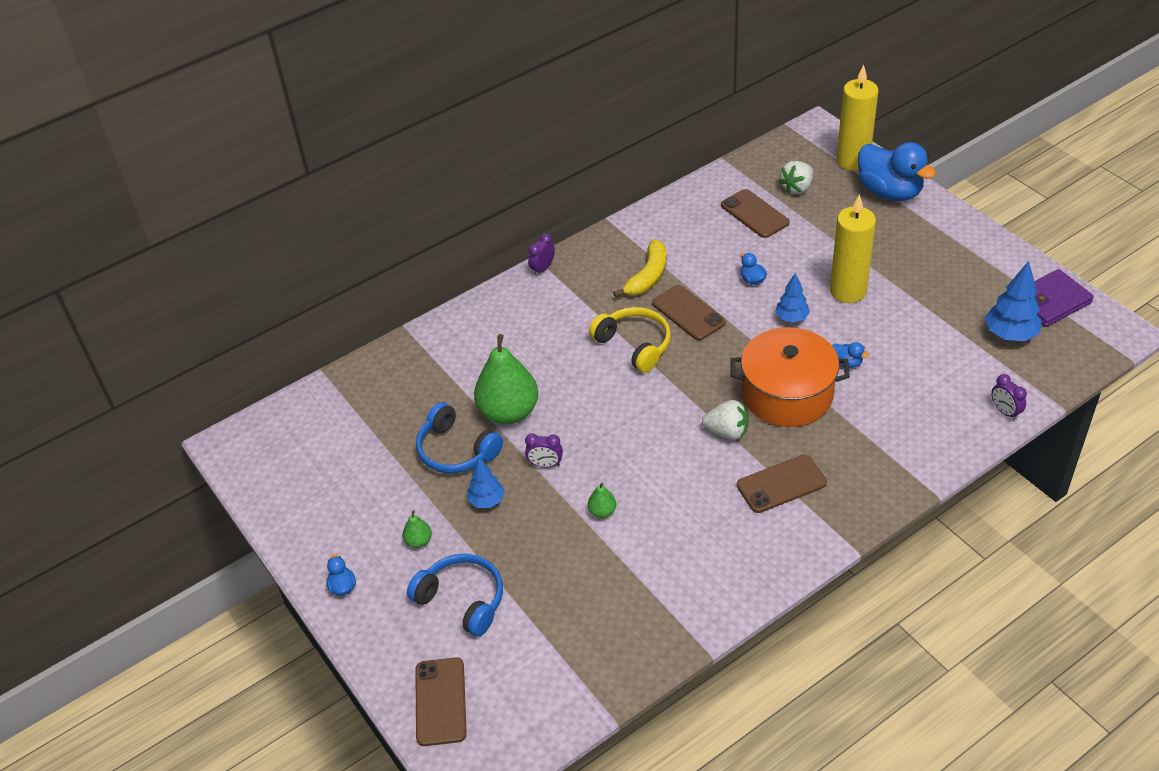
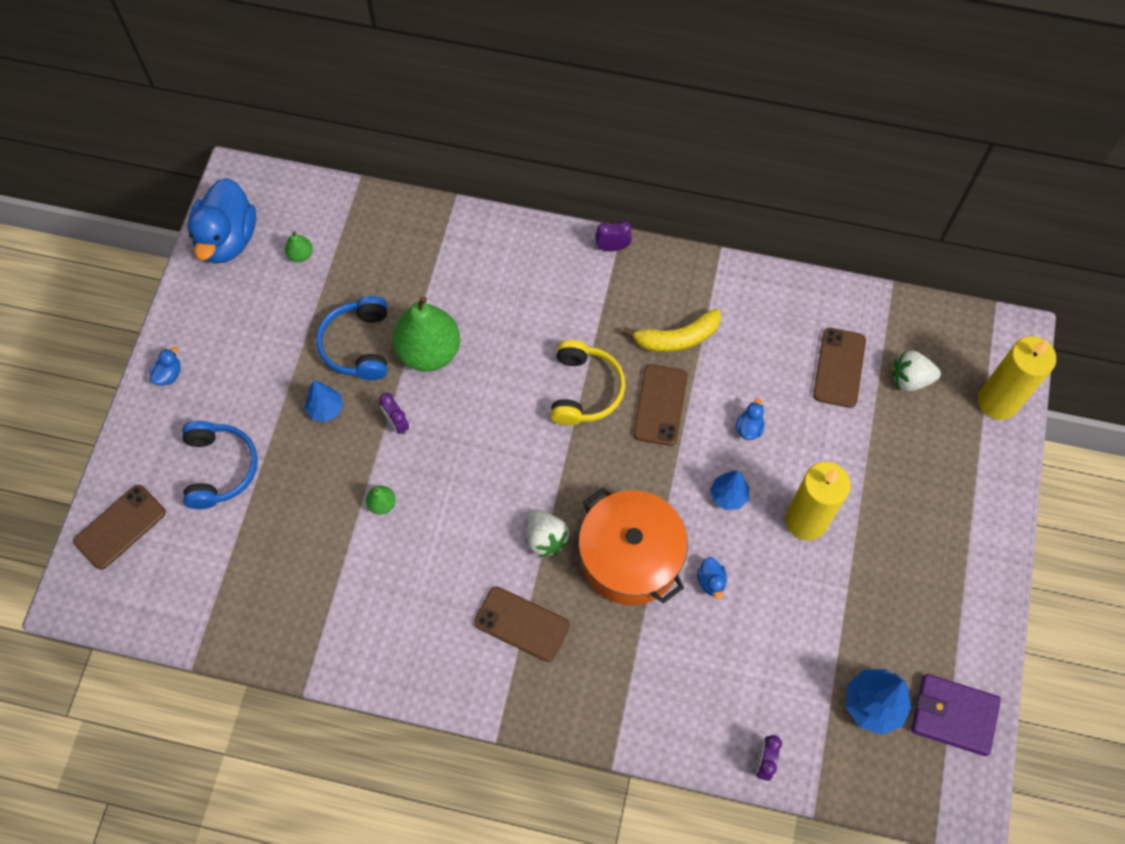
camera: 45 degrees right, 20 degrees up
(419, 541) = (249, 392): green pear -> green pear (301, 255)
(889, 192) = (981, 466): blue duck -> blue duck (228, 239)

